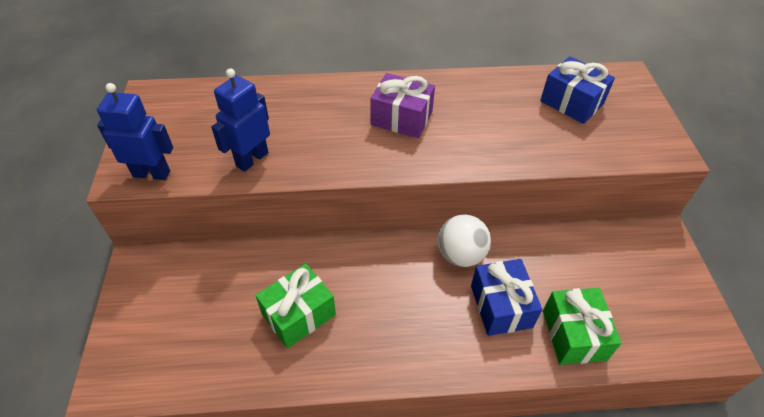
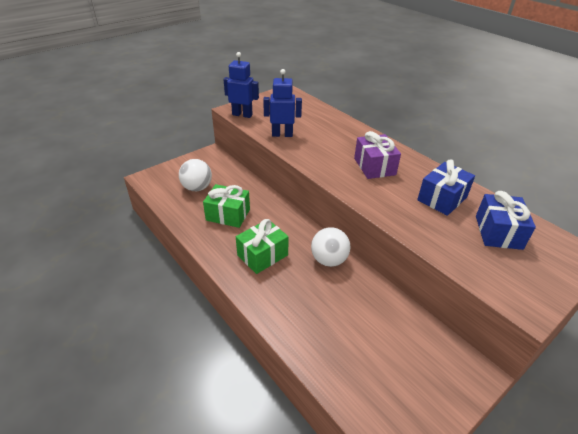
camera: 55 degrees right, 10 degrees down
(152, 173) = (242, 115): blue robot -> blue robot turned 45 degrees counterclockwise
(204, 323) = (197, 188): none -> white ball
(501, 306) = (309, 295): blue gift -> blue gift (442, 199)
(573, 335) = (322, 344): green gift -> green gift (262, 255)

